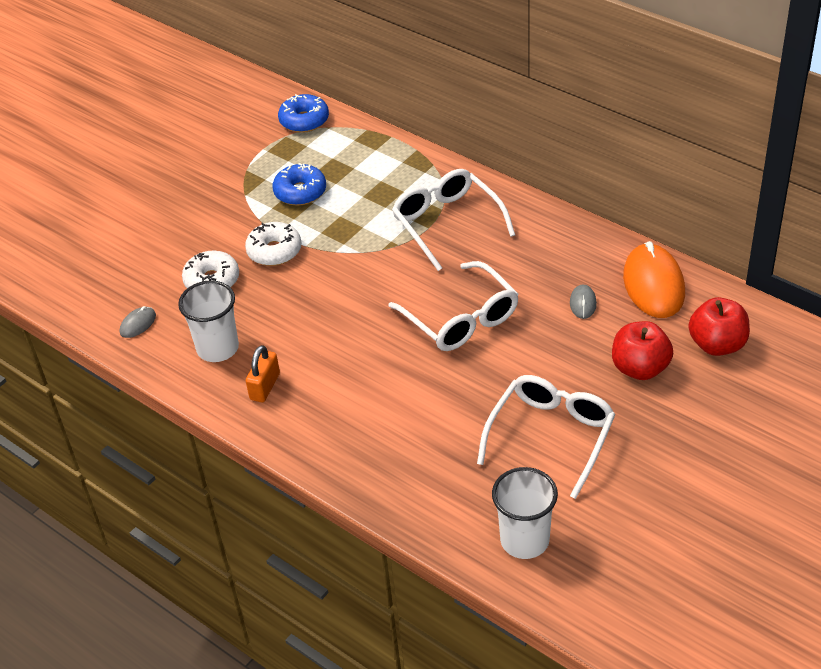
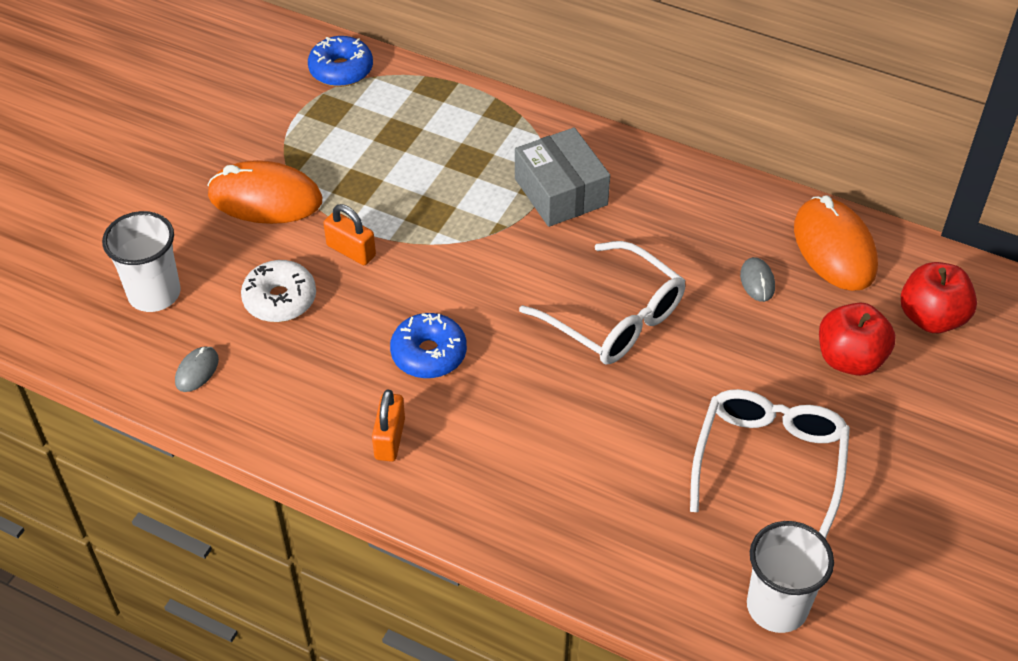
camera: 15 degrees left, 5 degrees up
(217, 348) = (313, 393): white cup -> white cup (154, 294)
(221, 208) = (265, 198): none -> orange mouse
(274, 251) = (351, 251): white donut -> orange padlock
(300, 192) = (362, 167): blue donut -> blue donut (429, 354)
(447, 223) = (560, 192): white glasses -> grey box

